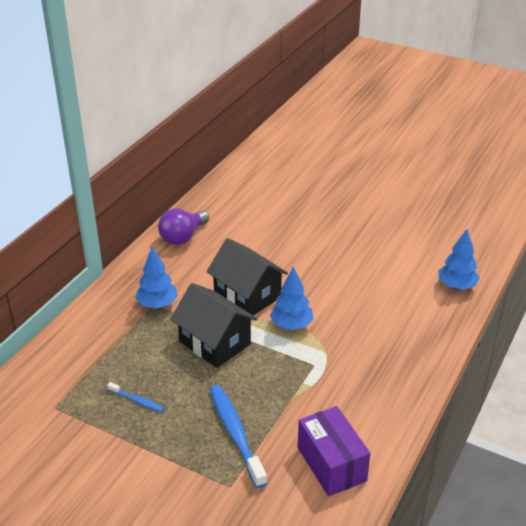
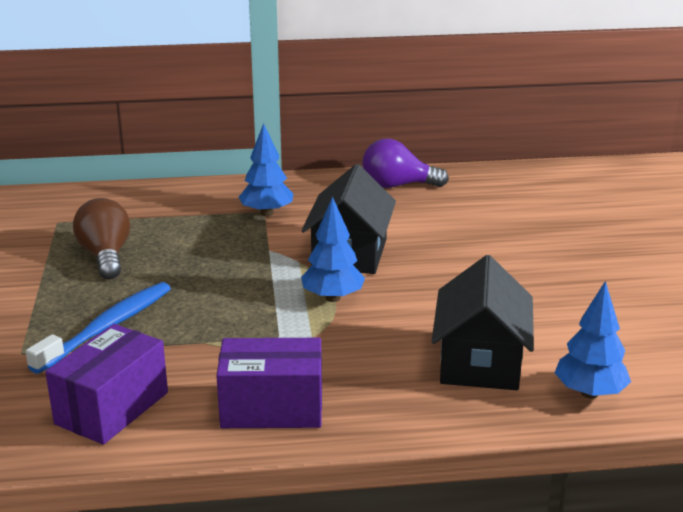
camera: 55 degrees right, 10 degrees down
(136, 400) = (106, 256): blue toothbrush -> brown light bulb
(214, 342) = (244, 264): black house -> black house (480, 362)
(384, 398) = (272, 408): none -> purple box

